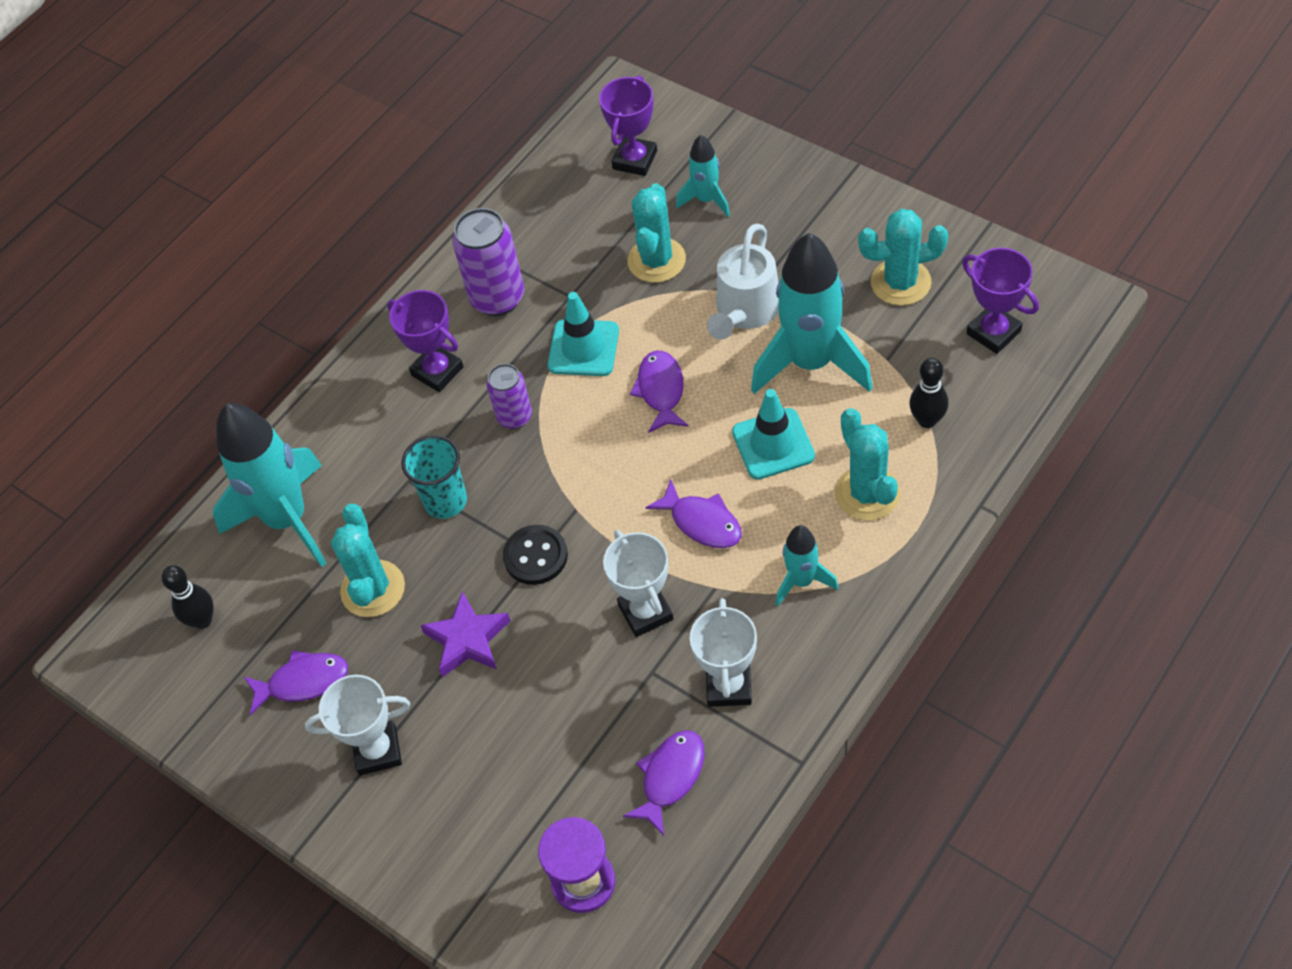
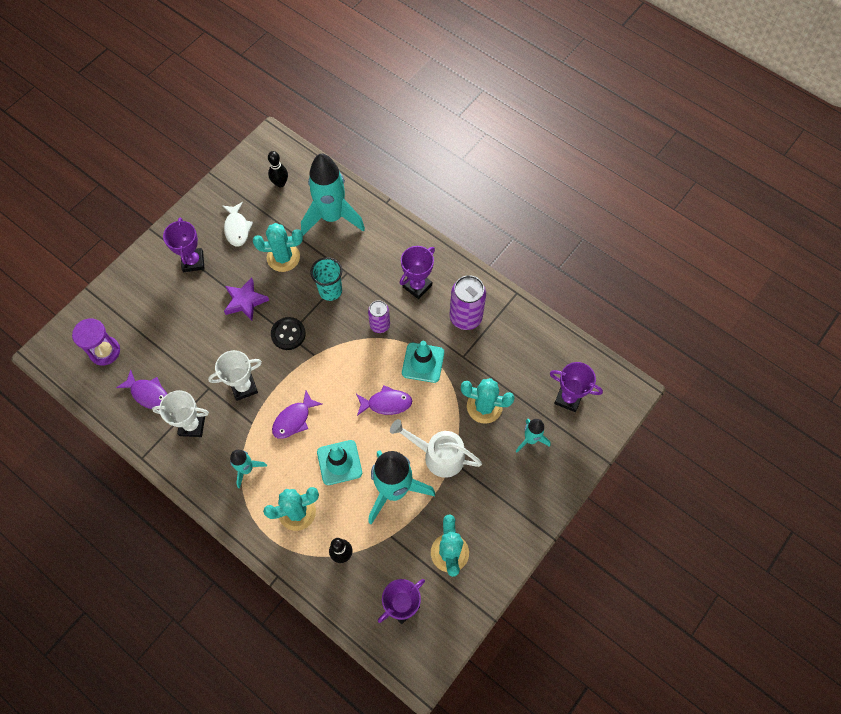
camera: 85 degrees right, 10 degrees up
(303, 682) = (237, 228): purple fish -> white fish
(377, 750) = (193, 262): white trophy -> purple trophy

